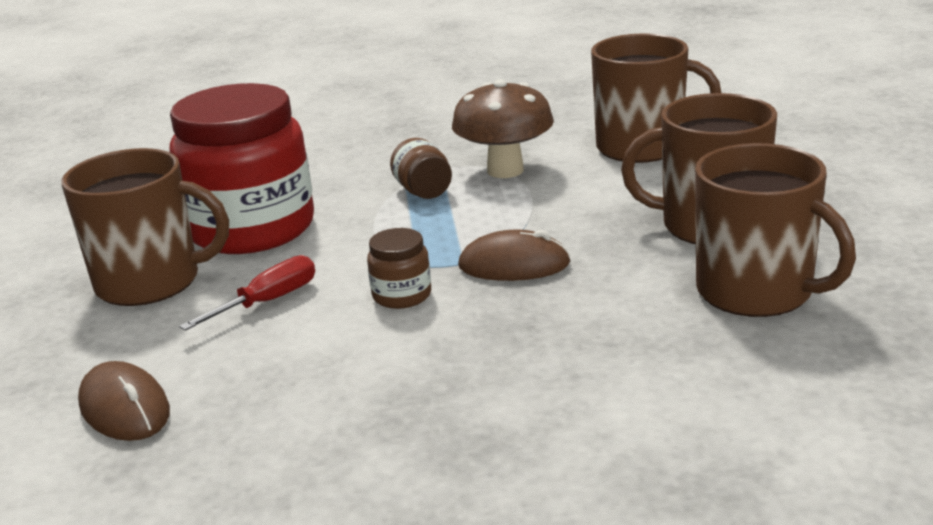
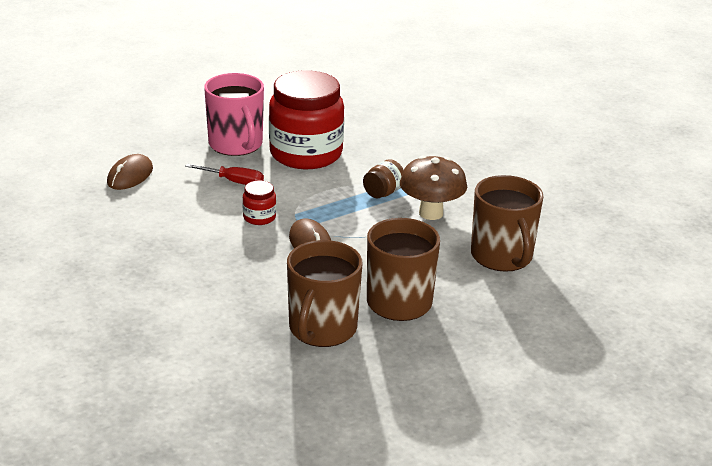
camera: 60 degrees right, 5 degrees up
(150, 282) = (236, 144): brown mug -> pink mug
(402, 295) = (259, 217): brown jar -> red jar

